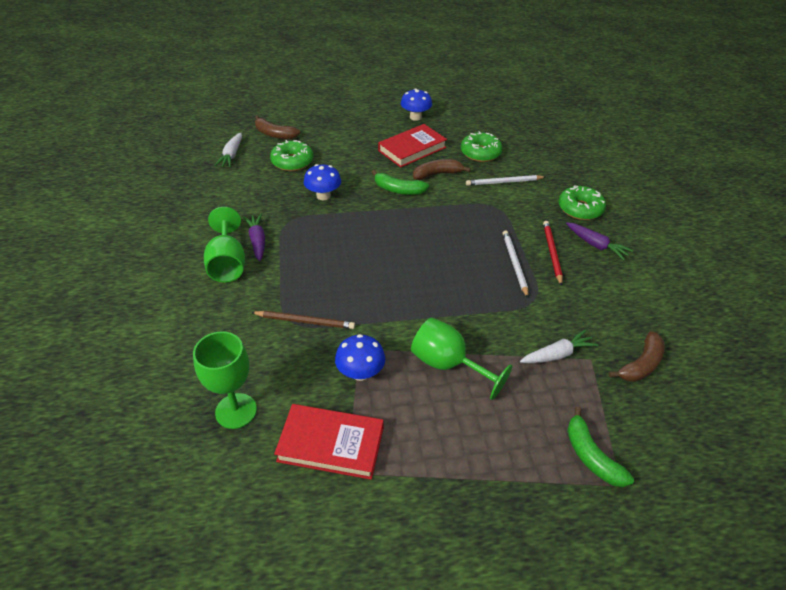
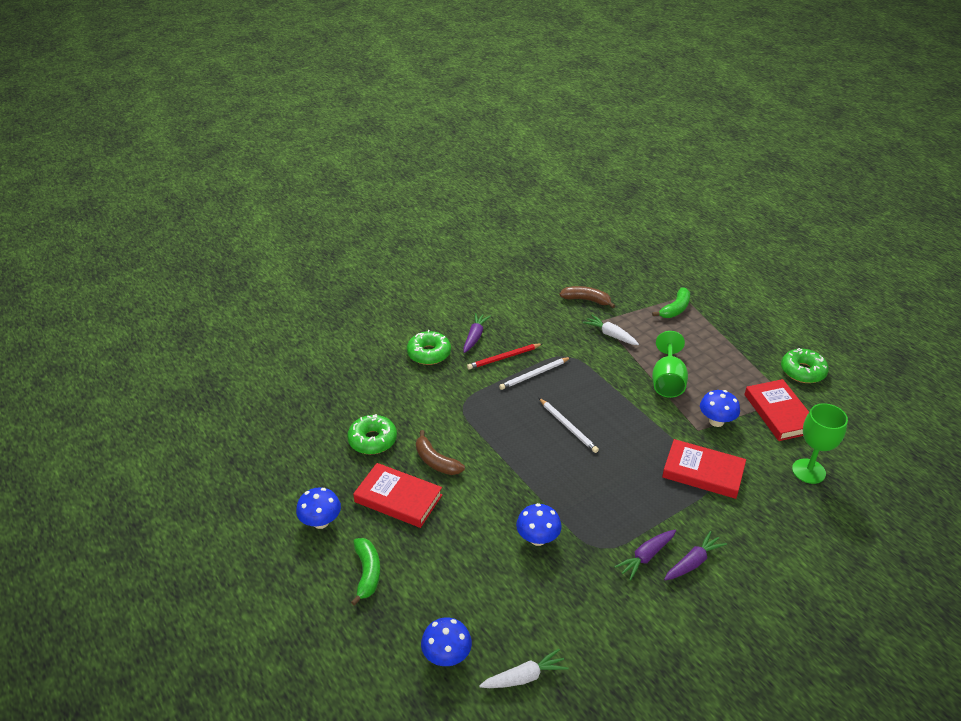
camera: 115 degrees left, 5 degrees down
(227, 263) = (693, 562): green goblet -> purple carrot
(274, 134) = (447, 656): brown banana -> blue mushroom
(292, 162) = (495, 601): green donut -> green donut (802, 371)
(305, 321) = (703, 472): brown pencil -> red book
(398, 190) = (484, 481): green banana -> green banana (367, 573)
(504, 182) = (418, 409): white pencil -> white pencil (568, 427)

